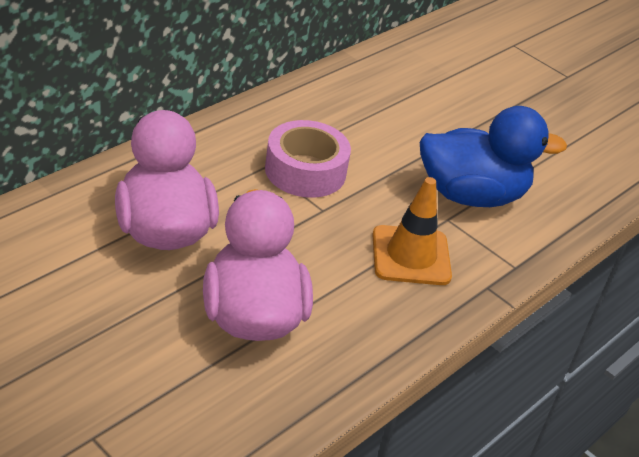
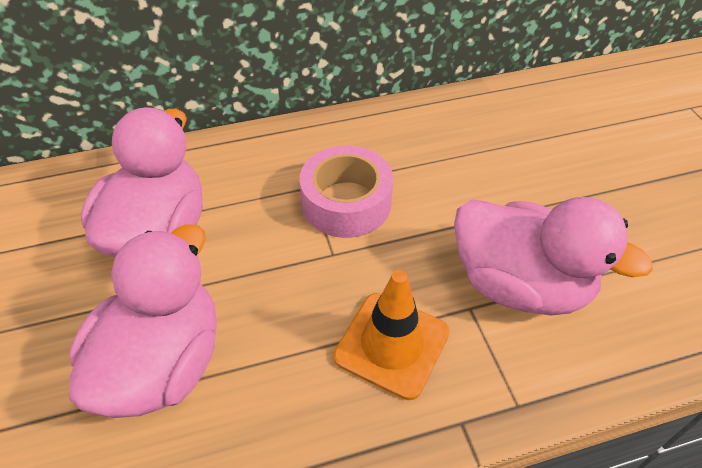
camera: 35 degrees right, 10 degrees up
(471, 195) = (520, 284): blue duck -> pink duck

